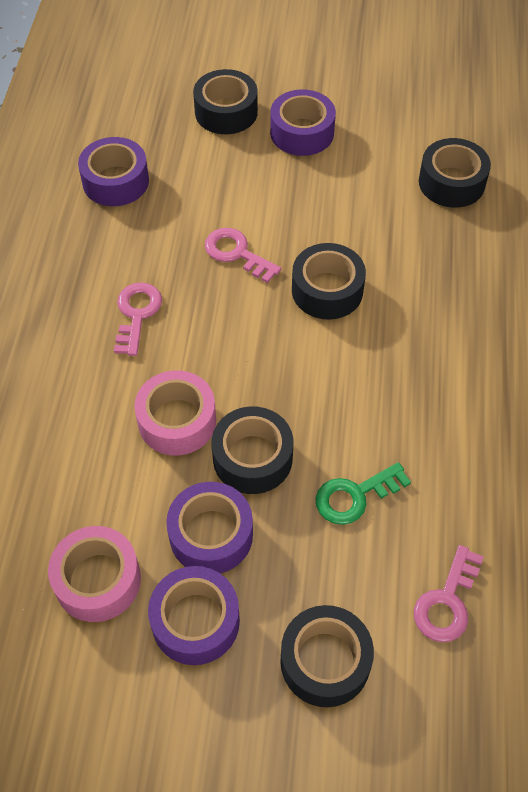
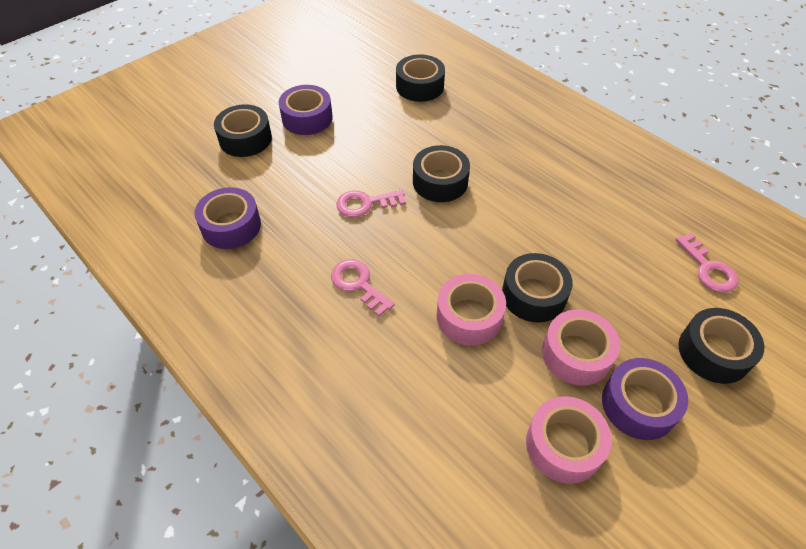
camera: 50 degrees left, 5 degrees down
(211, 535) = (576, 354): purple tape -> pink tape
(354, 496) = (603, 263): green key -> none

